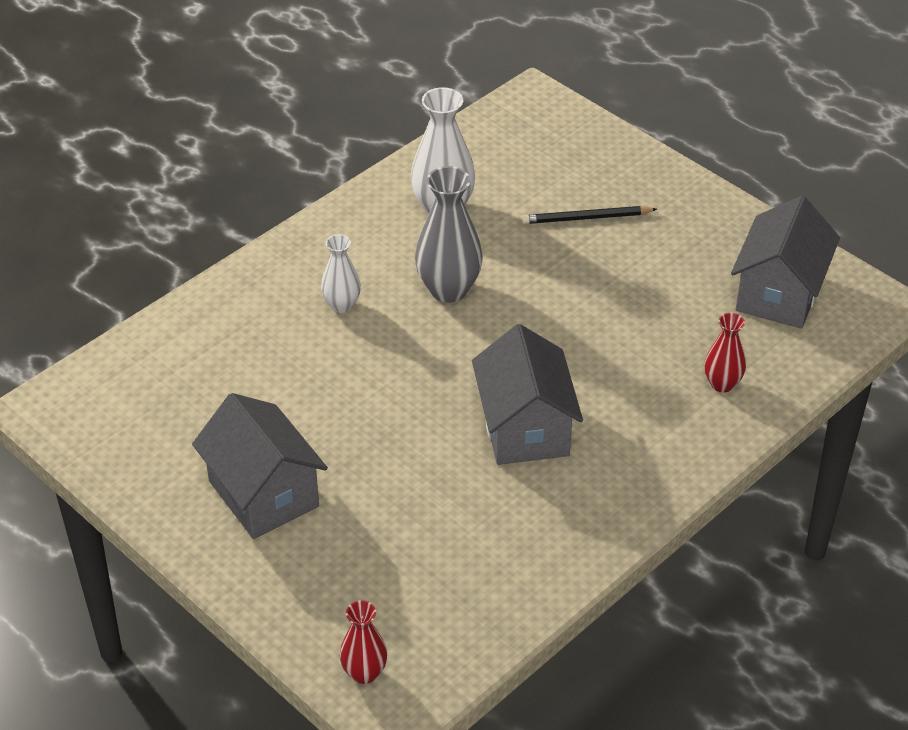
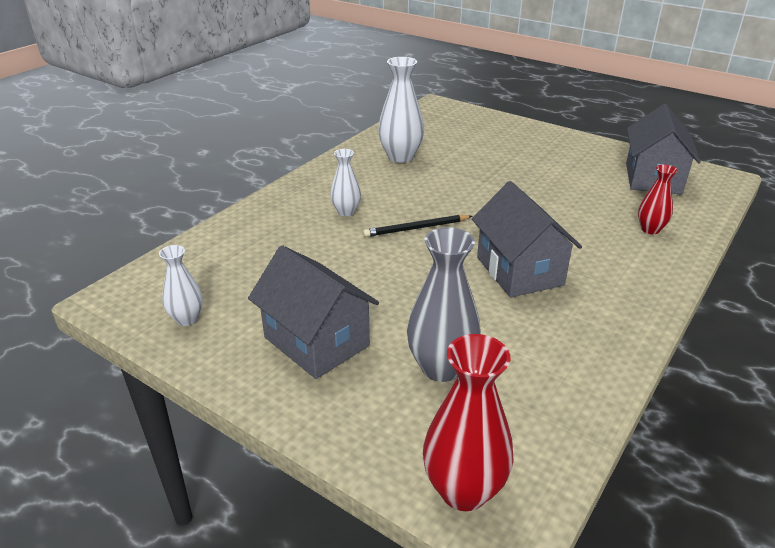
camera: 10 degrees left, 10 degrees down
(129, 445) = (187, 319): none -> white vase
(364, 673) = (463, 490): red vase -> red vase, size x1.71
(448, 289) = (422, 196): grey vase -> grey vase (441, 367)
(586, 218) = (500, 153): black pencil -> black pencil (416, 228)

